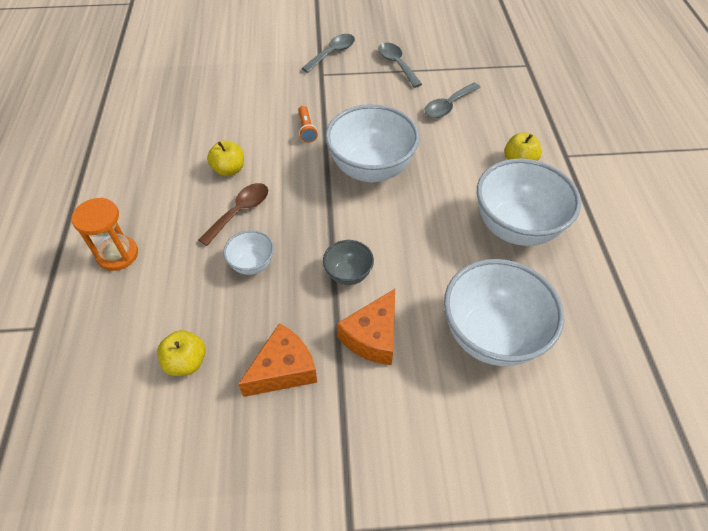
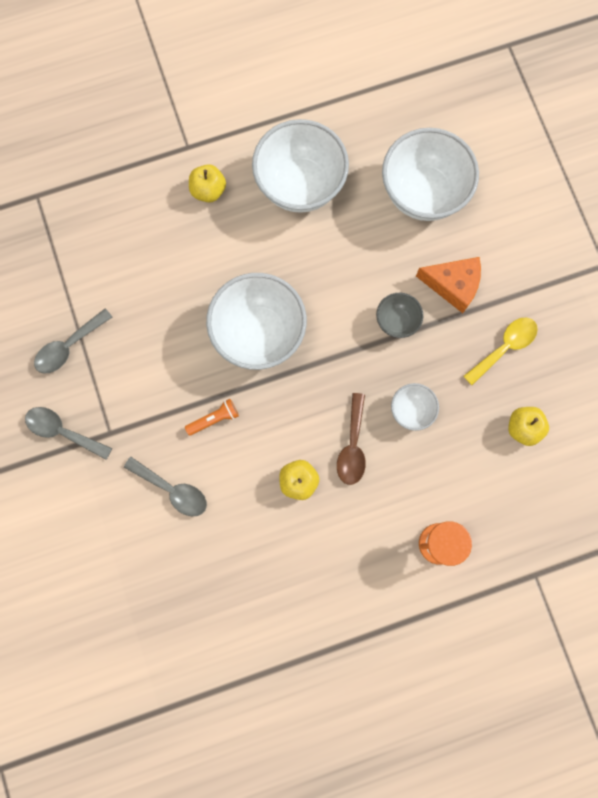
camera: 105 degrees left, 25 degrees up
(240, 212) = (352, 446): brown spoon -> brown spoon turned 105 degrees counterclockwise
(283, 369) = (504, 347): orange cheese -> yellow spoon
(448, 106) = (135, 273): grey spoon -> grey spoon (172, 490)

